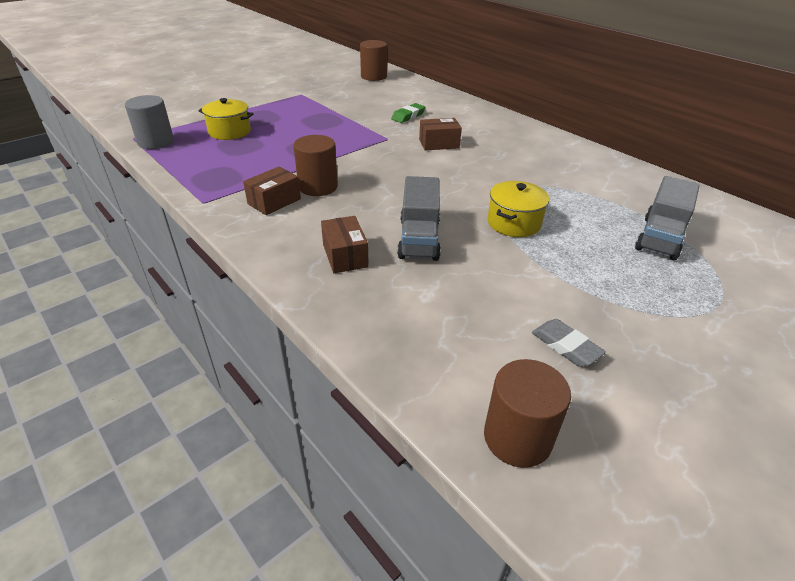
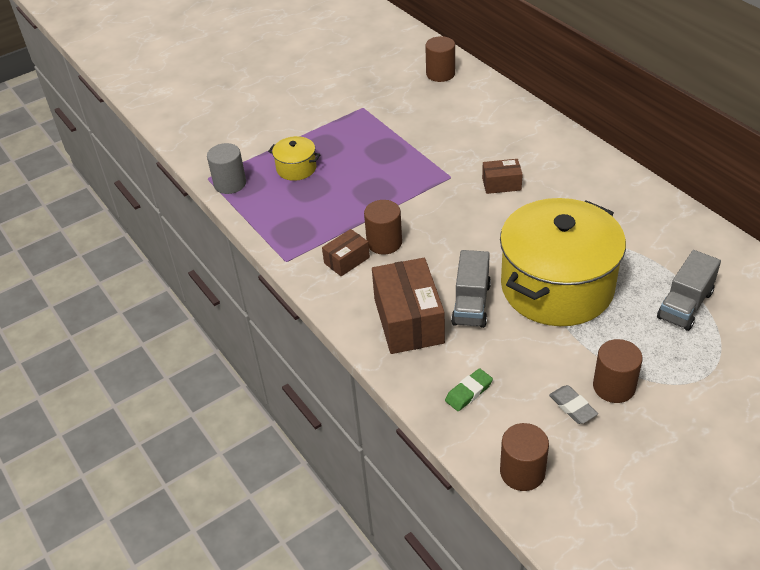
camera: 10 degrees right, 5 degrees up
(345, 255) = (408, 320): brown box -> brown box, size x1.90
(408, 116) = (474, 142): green eraser -> green eraser (468, 392)
(514, 223) = (557, 287): yellow pot -> yellow pot, size x2.37
(610, 321) = (614, 387): none -> brown cylinder

